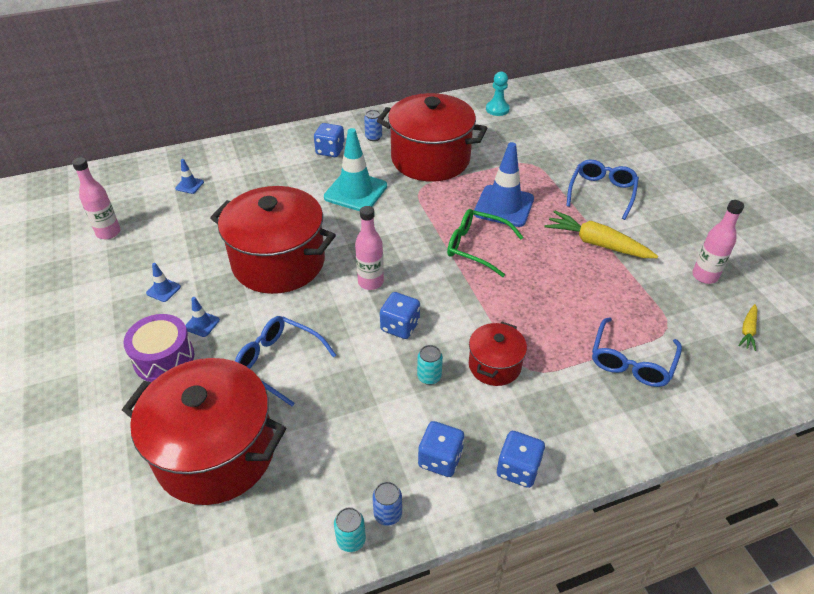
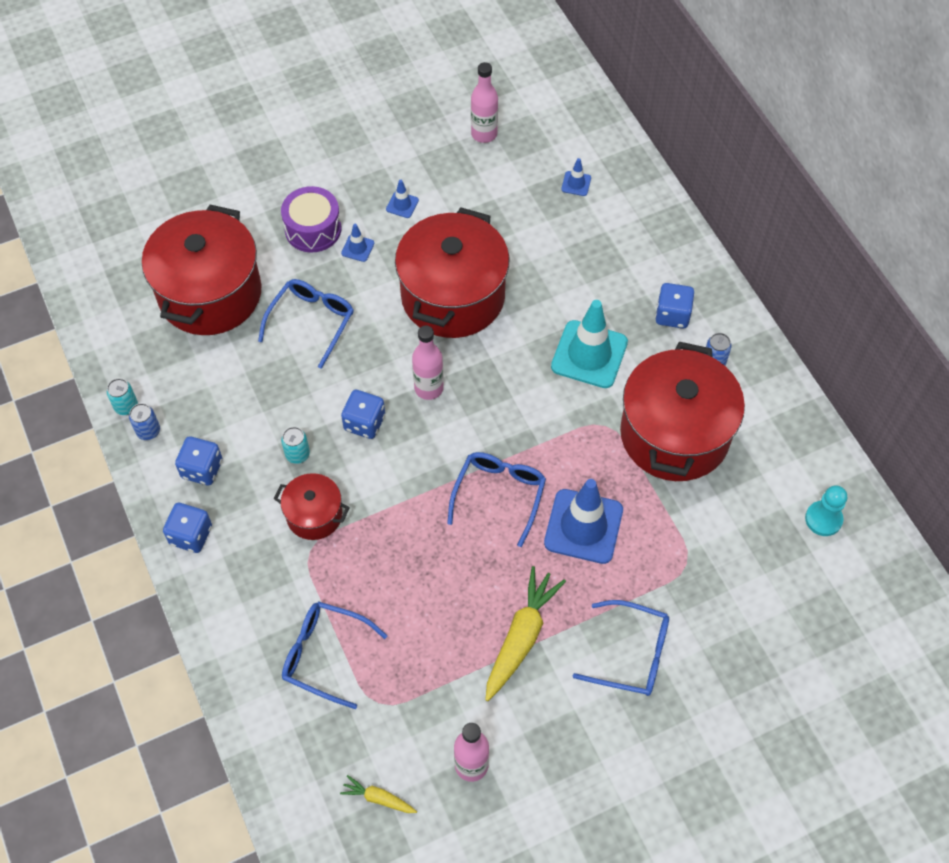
camera: 85 degrees right, 15 degrees up
(476, 247) = (499, 495): green glasses -> blue glasses

